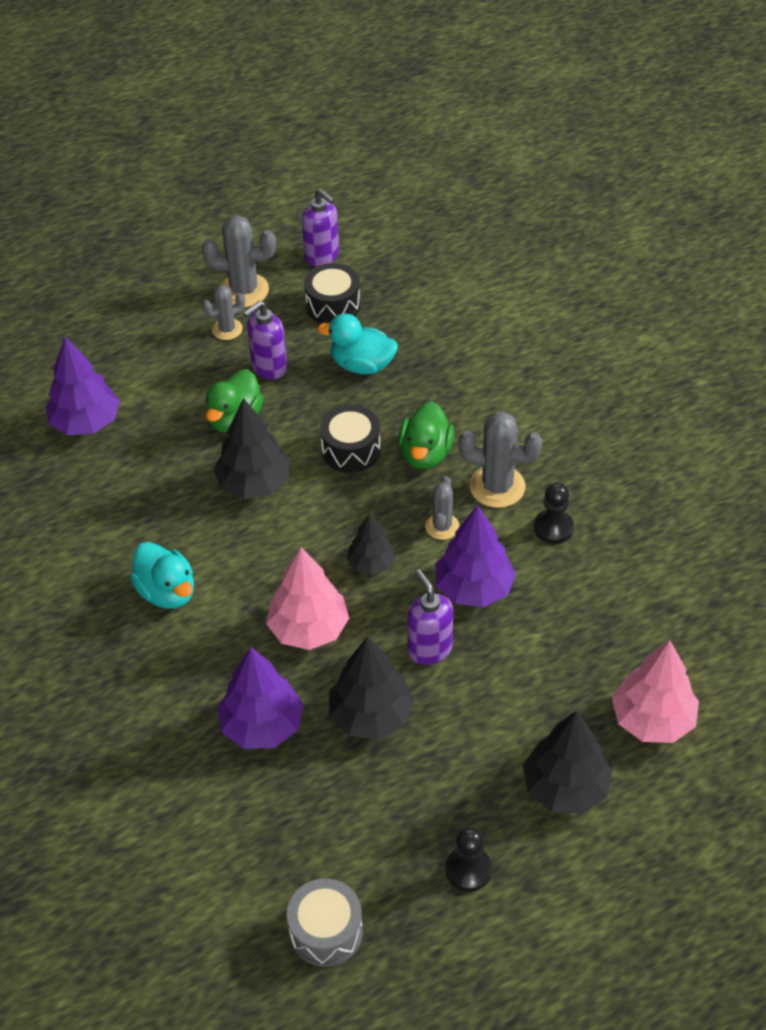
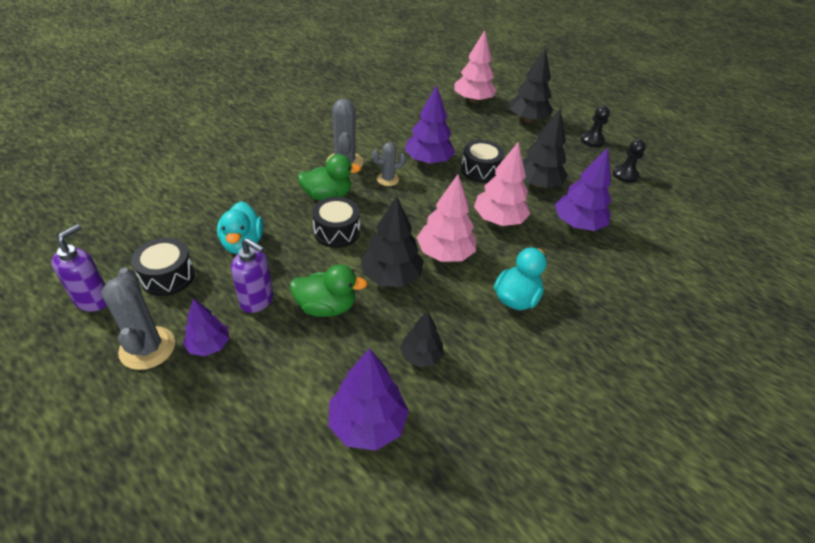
camera: 115 degrees left, 5 degrees down
(227, 329) = (209, 345): grey cactus -> purple tree
(269, 546) = (445, 254): none -> pink tree
(326, 931) = (663, 177): grey drum -> none
(371, 563) = (432, 203): black tree -> black tree (421, 356)
(429, 649) = (480, 170): purple soap dispenser -> black drum
(553, 528) = (368, 139): black pawn -> black pawn (625, 175)

